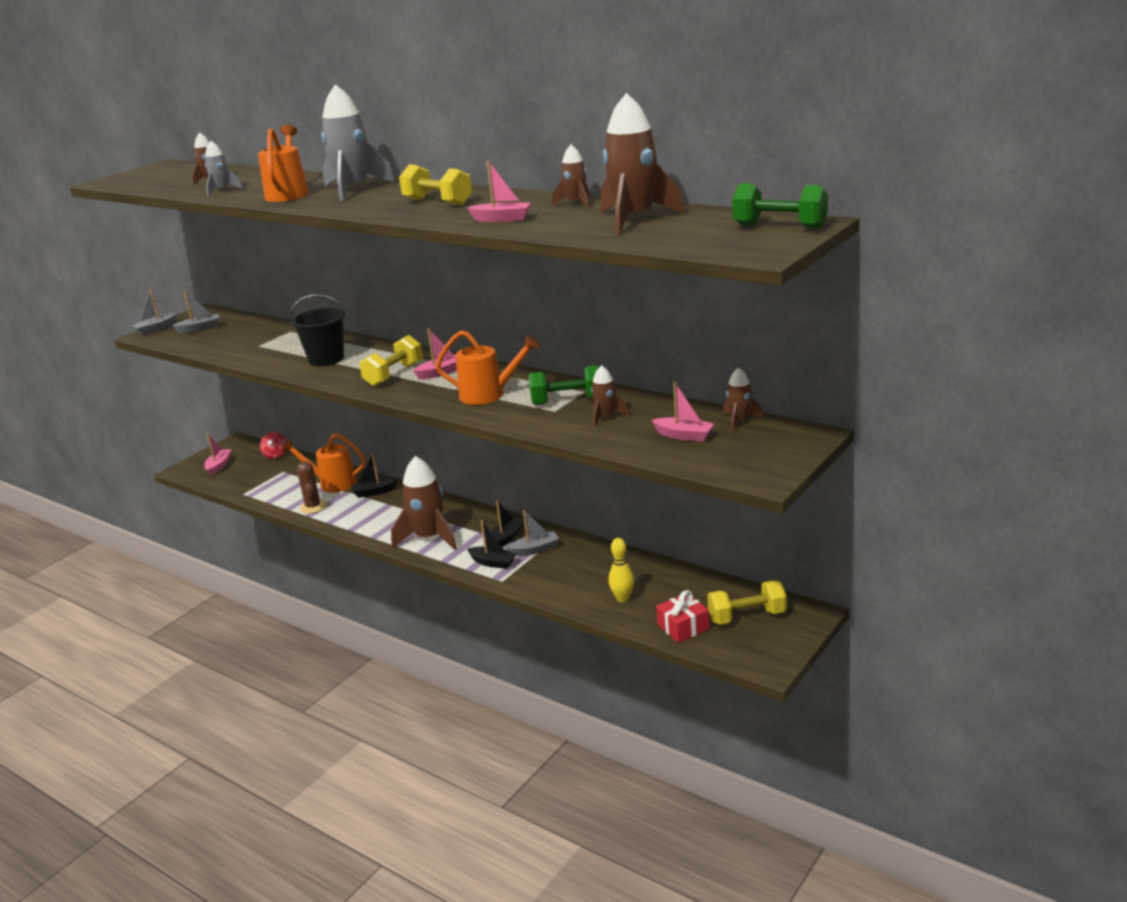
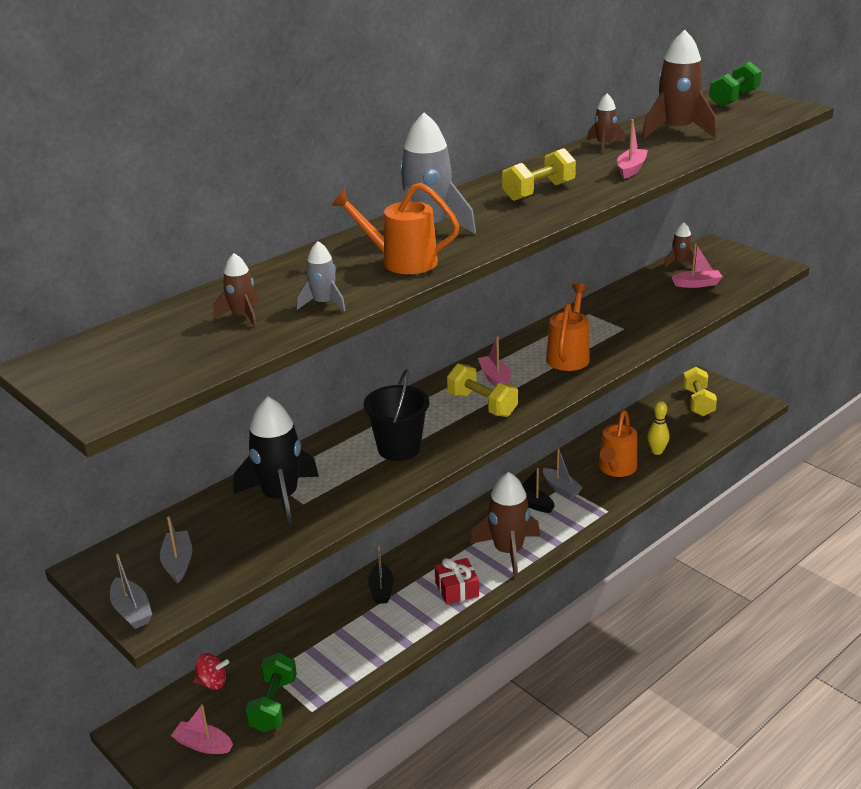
camera: 80 degrees left, 5 degrees up
(266, 338) = (280, 498): none -> black rocket
(313, 507) = (389, 641): brown cactus -> none
(332, 483) = (336, 625): orange watering can -> orange watering can (616, 469)
(492, 563) = (574, 514): black boat -> none
(535, 550) = (561, 488): grey boat -> grey boat turned 150 degrees clockwise
(567, 401) = (605, 322): green dumbbell -> green dumbbell (273, 705)
(605, 417) = (648, 309): brown rocket -> none
(683, 627) = (705, 430): red gift -> red gift (457, 589)
(684, 436) = (697, 284): pink boat -> pink boat turned 45 degrees clockwise

